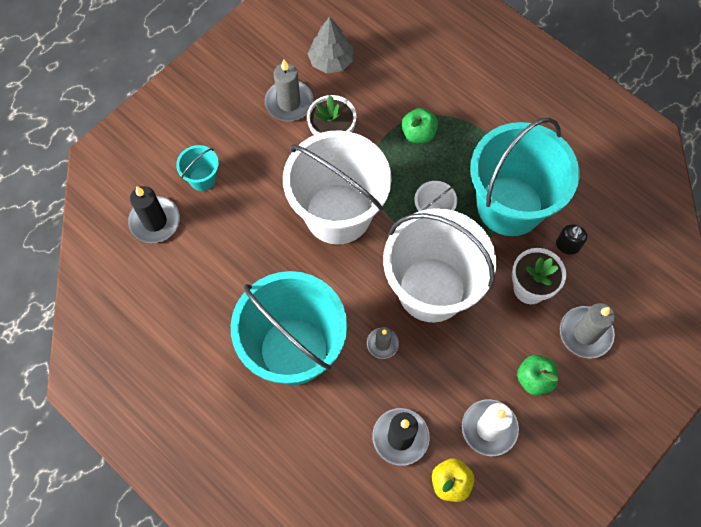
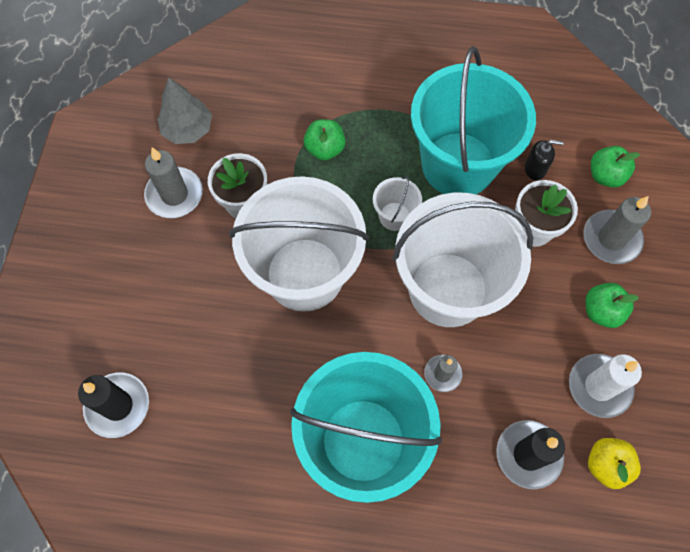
camera: 35 degrees left, 0 degrees up
(202, 178) = (138, 327): turquoise bucket -> none
(567, 245) = (535, 169): black soap dispenser -> black soap dispenser turned 75 degrees counterclockwise
(620, 285) = (605, 176): none -> green apple

